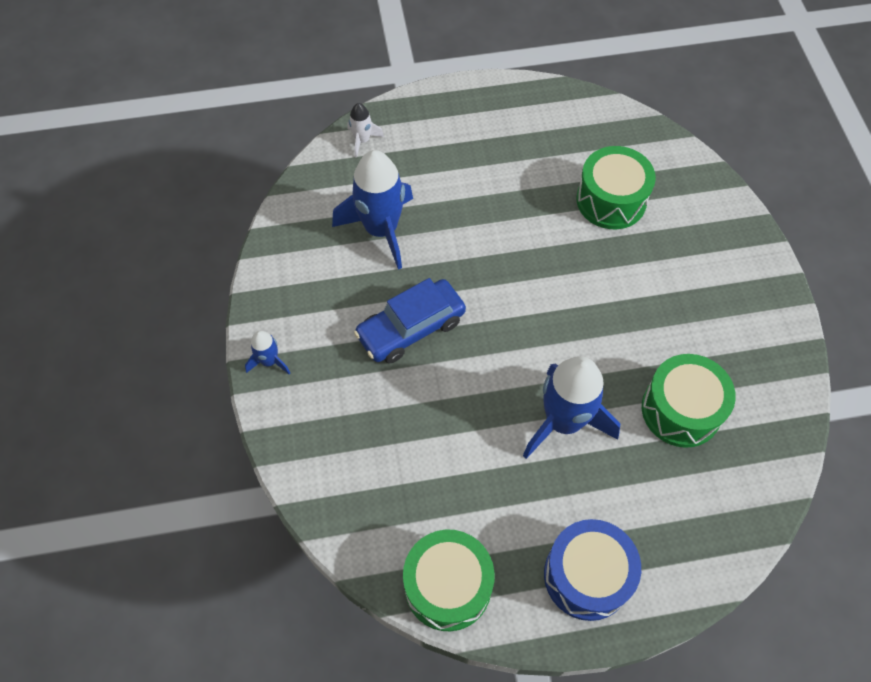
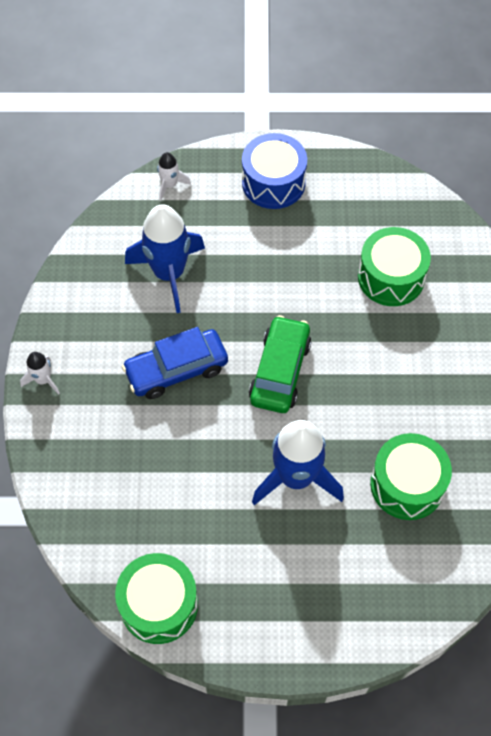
camera: 10 degrees right, 0 degrees up
(269, 361) = (43, 380): blue rocket -> white rocket
(520, 313) = (280, 371): none -> green car
(587, 576) = (284, 617): blue drum -> blue drum (273, 182)

